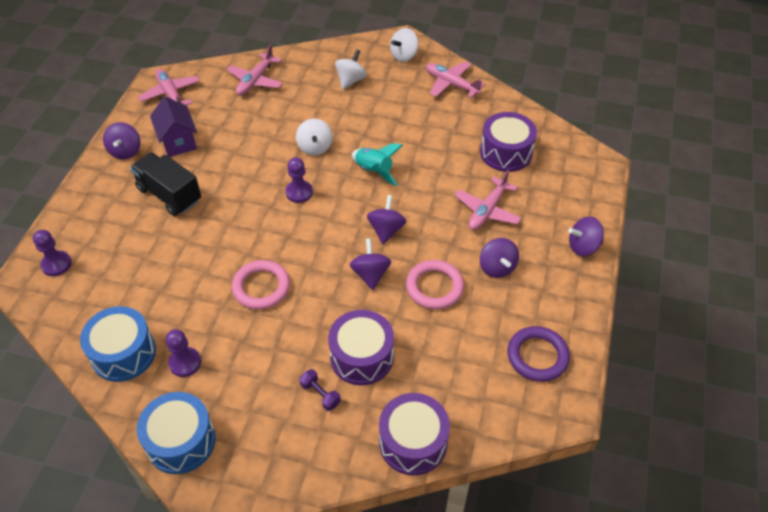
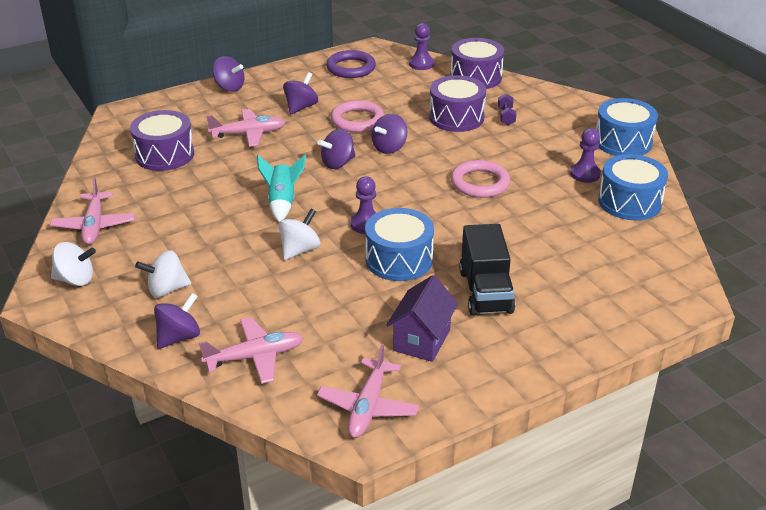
camera: 135 degrees left, 15 degrees down
(56, 264) = (648, 294): purple pawn -> purple pawn (421, 64)
(125, 151) = (490, 366): purple spinning top -> purple spinning top (179, 337)
(247, 181) = (399, 260): none -> blue drum

